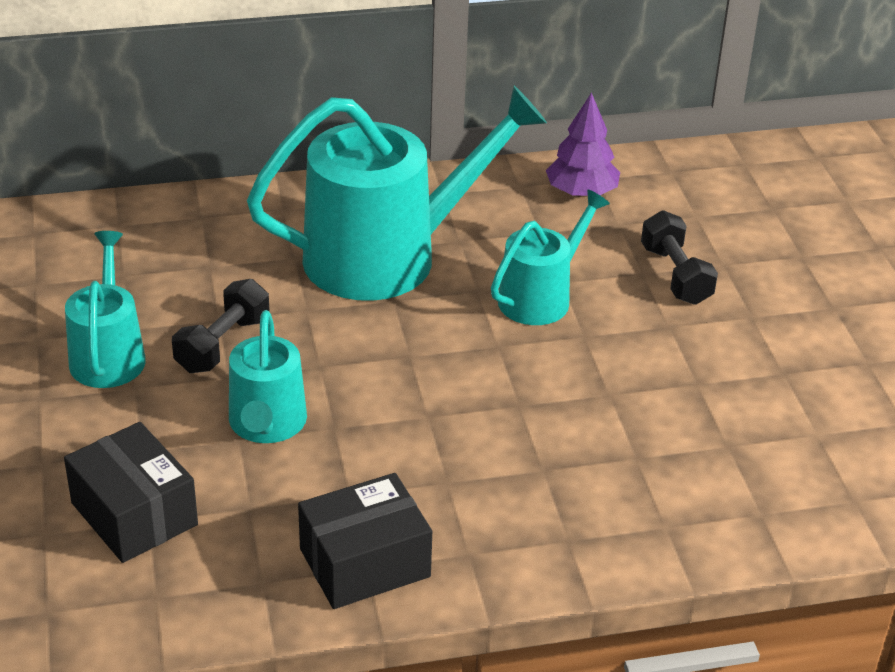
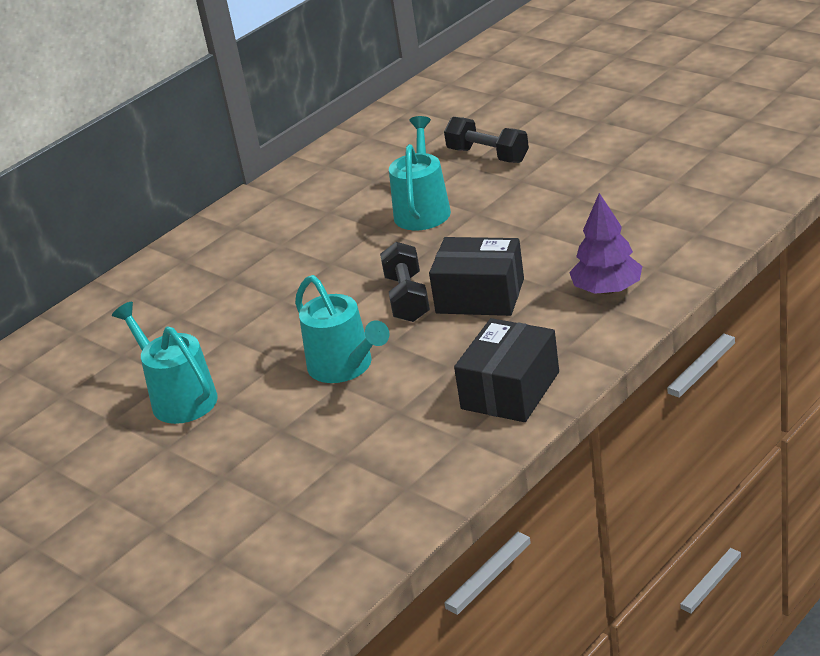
camera: 30 degrees left, 5 degrees down
(134, 514) = (327, 460): black box -> black box (480, 296)
(223, 344) = (251, 347): black dumbbell -> black dumbbell (407, 298)
(386, 256) = (292, 245): turquoise watering can -> none
(581, 192) = (370, 148): purple tree -> purple tree (607, 290)

